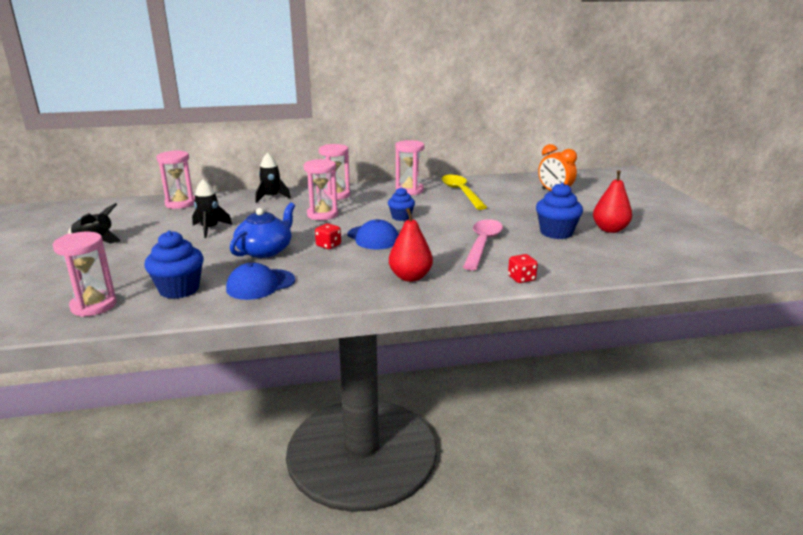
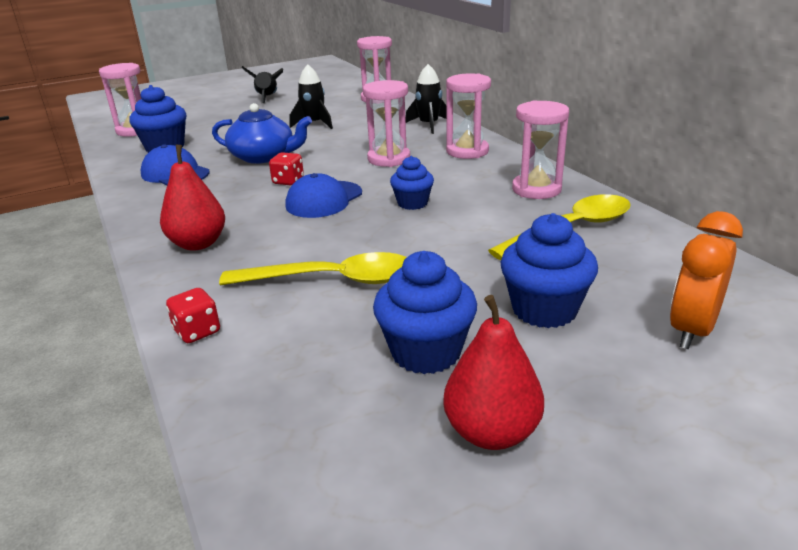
camera: 75 degrees right, 5 degrees up
(482, 244) = (332, 280): pink spoon -> yellow spoon
(531, 209) = (544, 309): none -> blue cupcake

